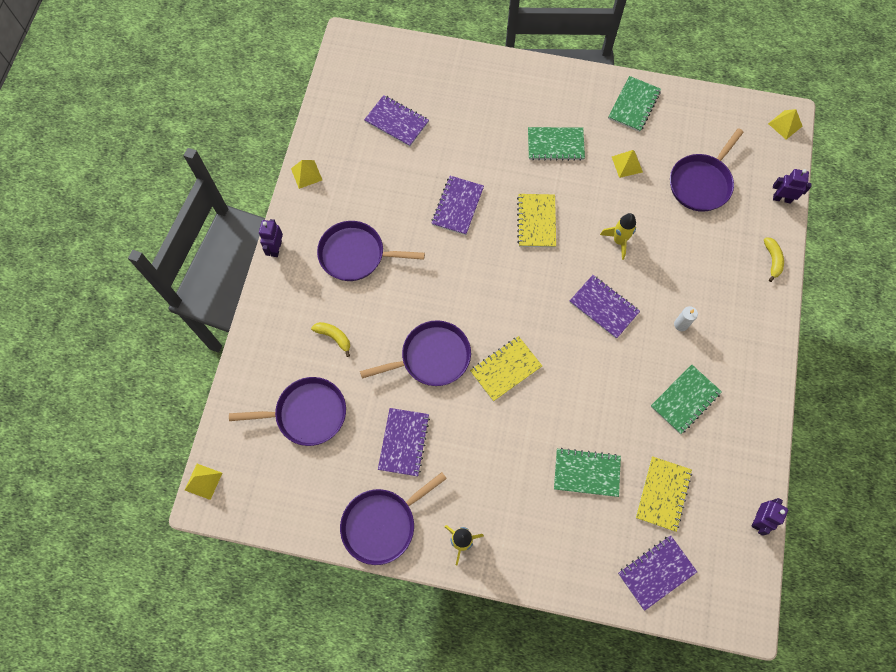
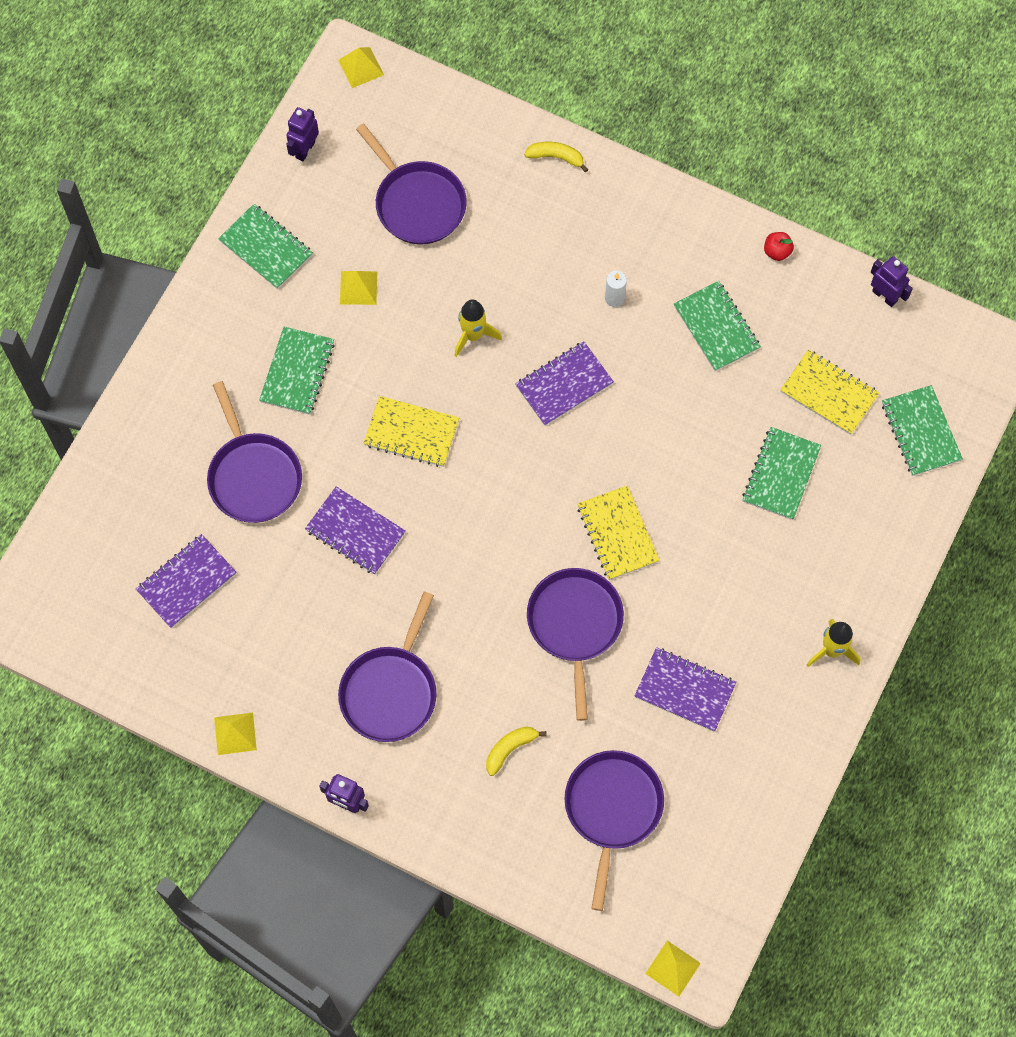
camera: 75 degrees left, 0 degrees up
(382, 524) = (787, 743): purple pan -> purple pan (253, 476)
(656, 572) = (920, 432): purple notebook -> green notebook
(762, 429) = (777, 251): none -> red apple
(782, 199) = (471, 113): purple robot -> purple robot (305, 149)

